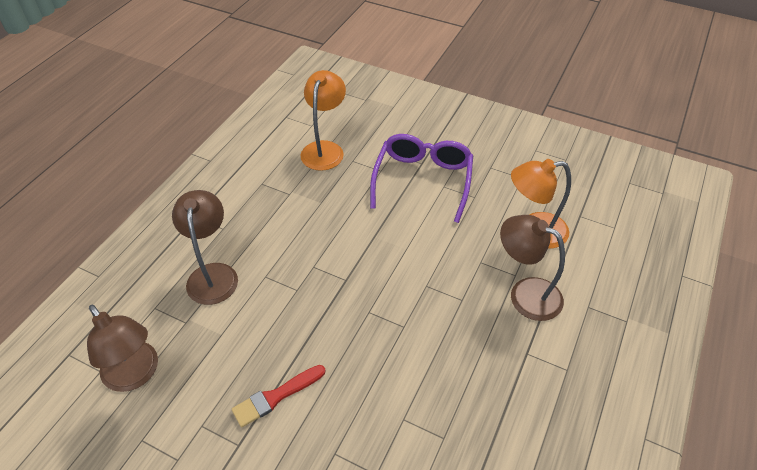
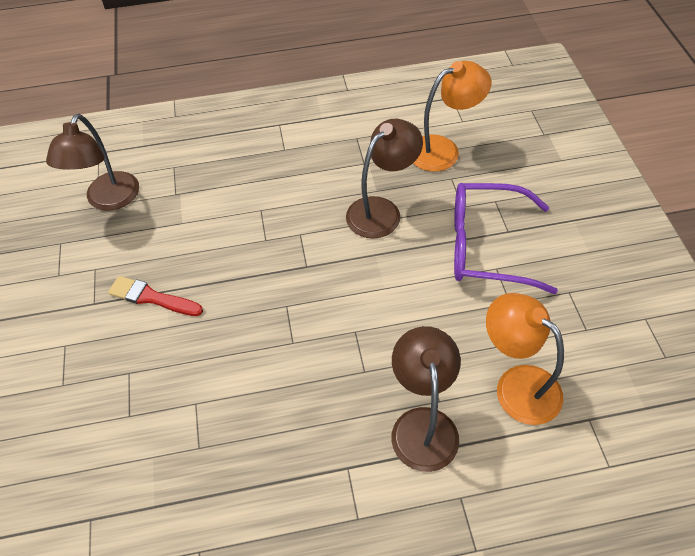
camera: 55 degrees right, 5 degrees up
(213, 274) = (233, 176): brown lamp -> brown lamp (381, 210)
(423, 180) = (486, 246): purple glasses -> purple glasses turned 150 degrees counterclockwise

